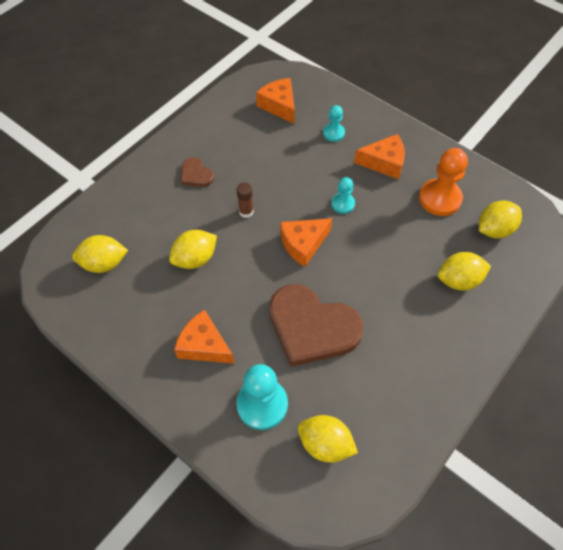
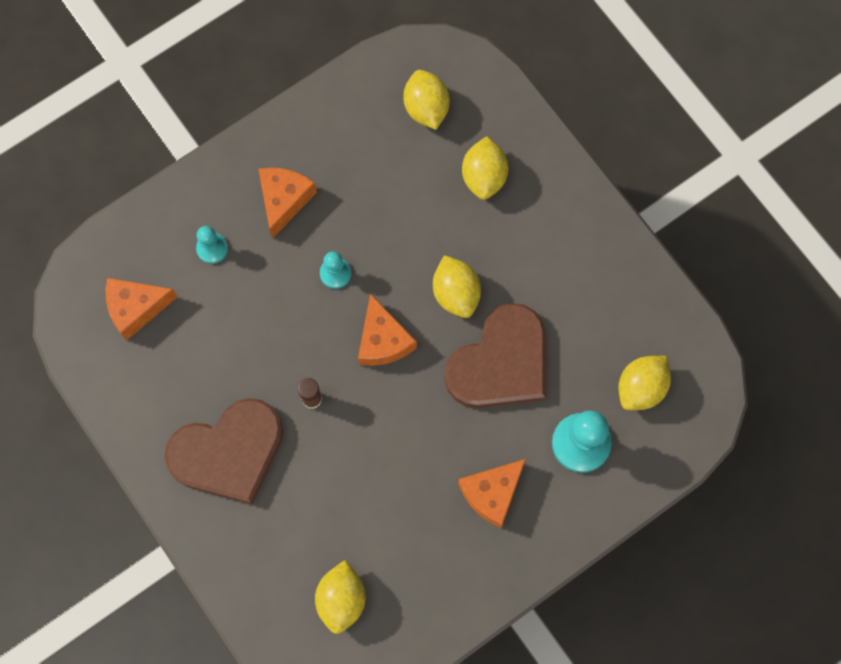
camera: 75 degrees left, 15 degrees up
(195, 259) = (367, 480): yellow lemon -> yellow lemon (456, 293)
(196, 174) = (228, 452): brown heart -> brown heart, size x2.21
(440, 198) = (362, 153): orange pawn -> none

